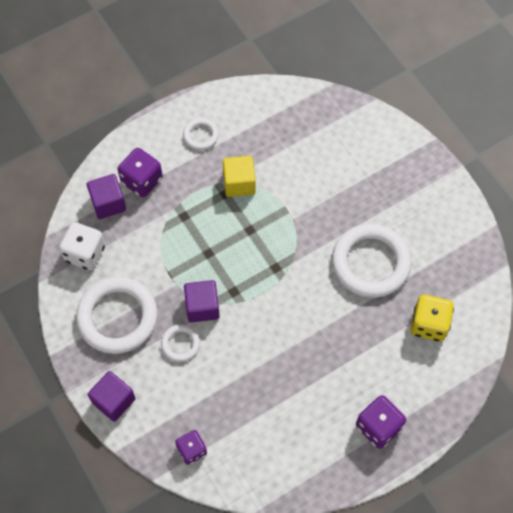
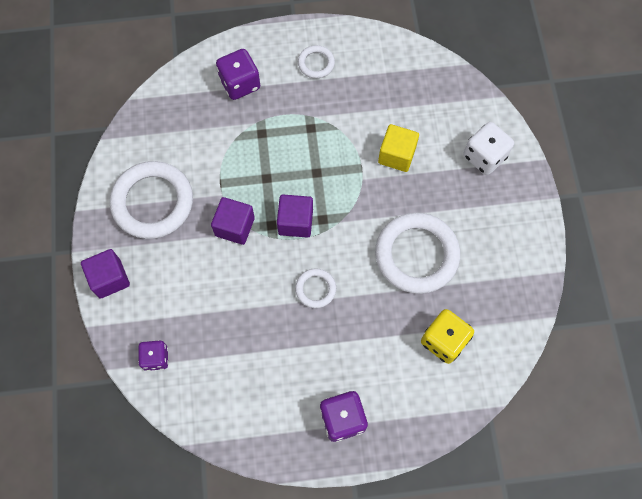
camera: 25 degrees right, 5 degrees up
(85, 253) = (154, 130): white dice -> white dice (484, 156)
(108, 203) = (199, 92): purple cube -> purple cube (295, 222)
(180, 344) = (197, 253): white ring -> white ring (315, 289)
(239, 183) = (329, 124): yellow cube -> yellow cube (396, 155)

